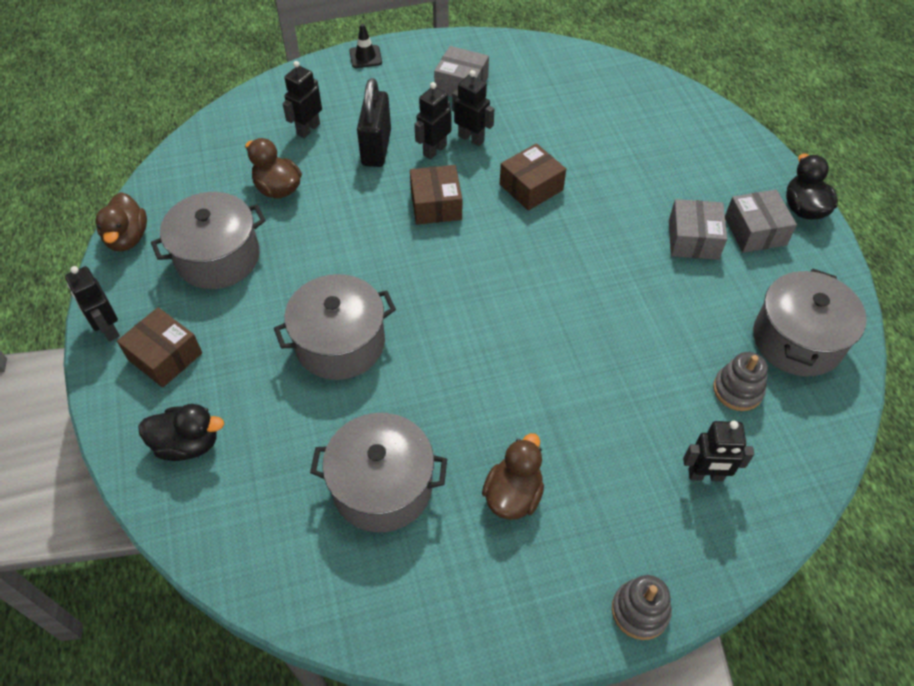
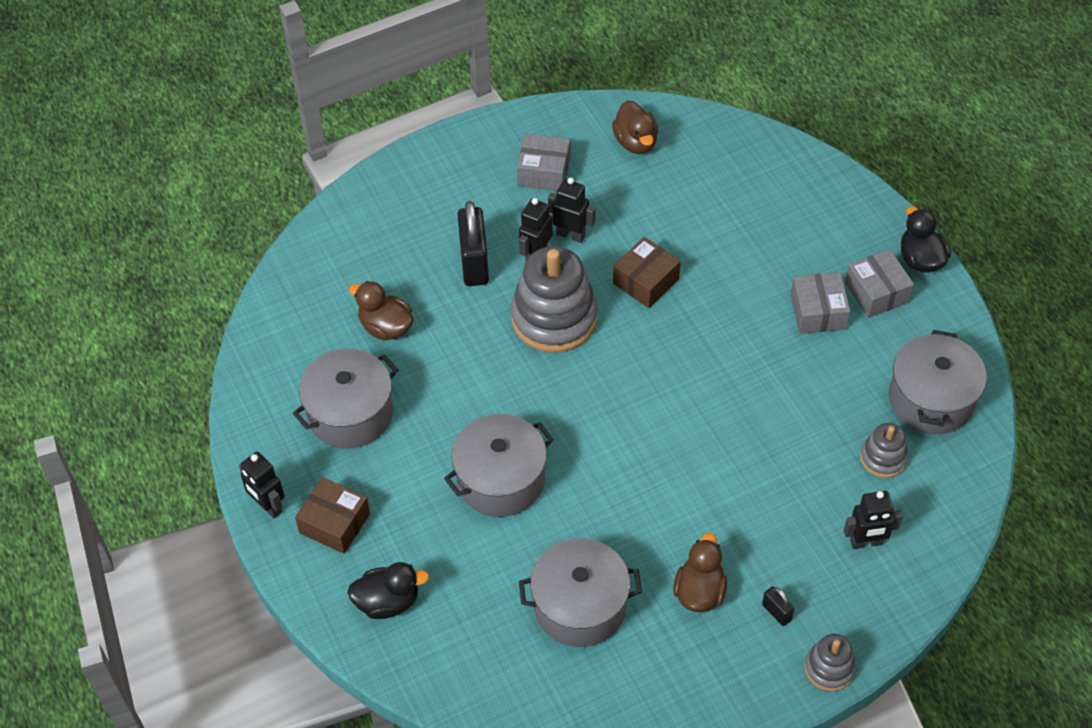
camera: 10 degrees left, 0 degrees up
(127, 238) = (249, 408): brown duck -> brown duck (635, 142)
(308, 129) = (395, 253): black robot -> none
(365, 57) = (430, 153): black traffic cone -> none
(436, 205) = (554, 318): brown box -> grey stacking toy
(592, 534) = (776, 612): none -> black padlock

